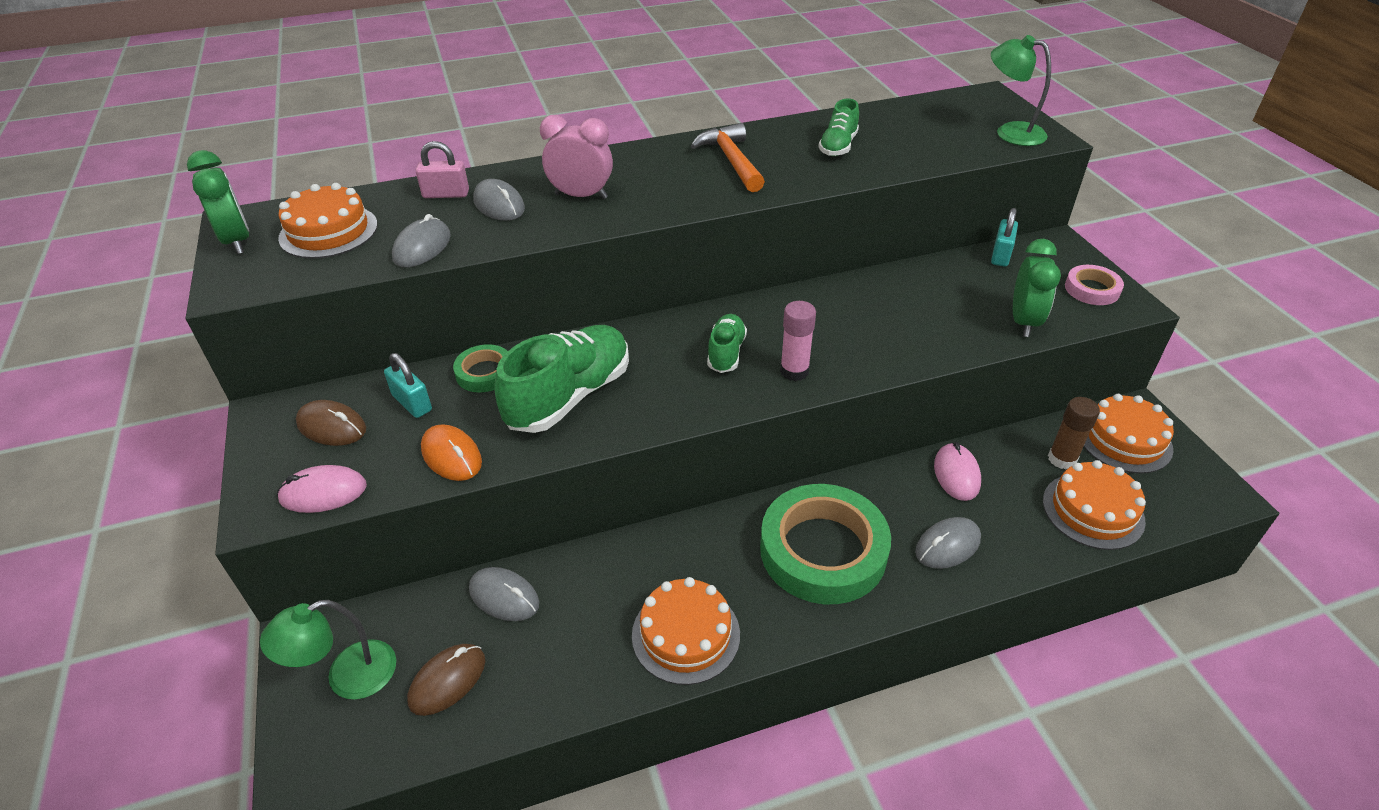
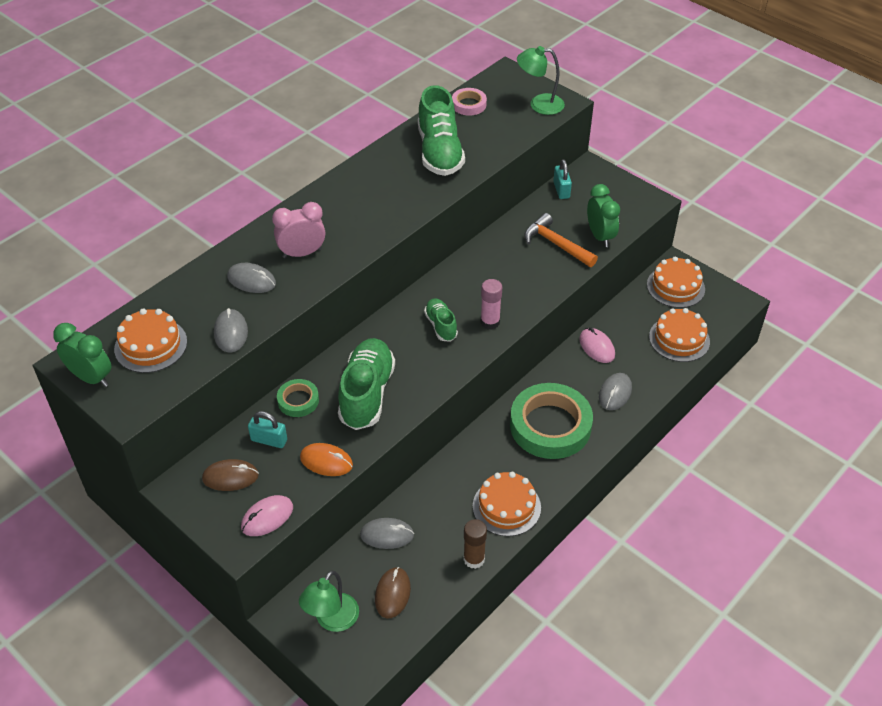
camera: 30 degrees left, 5 degrees up
(446, 194) = (205, 285): pink padlock -> none
(731, 160) = (379, 188): orange hammer -> orange hammer (556, 244)
(838, 146) = (439, 152): green shoe -> green shoe, size x1.87
(1062, 459) = (648, 313): brown glue stick -> brown glue stick (474, 559)
(1092, 289) = (626, 197): pink tape -> pink tape (469, 104)

